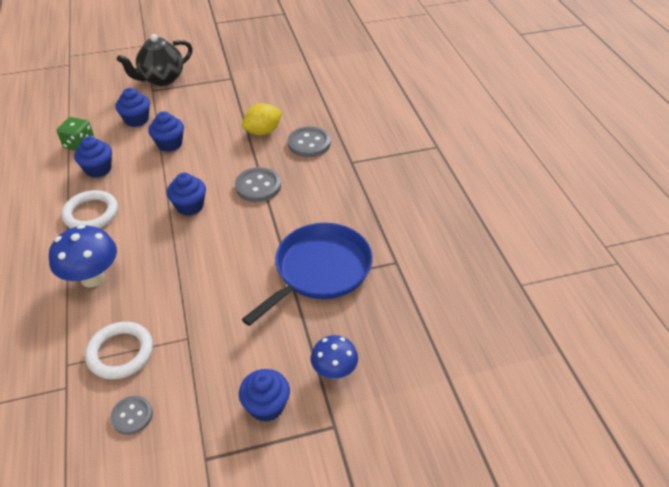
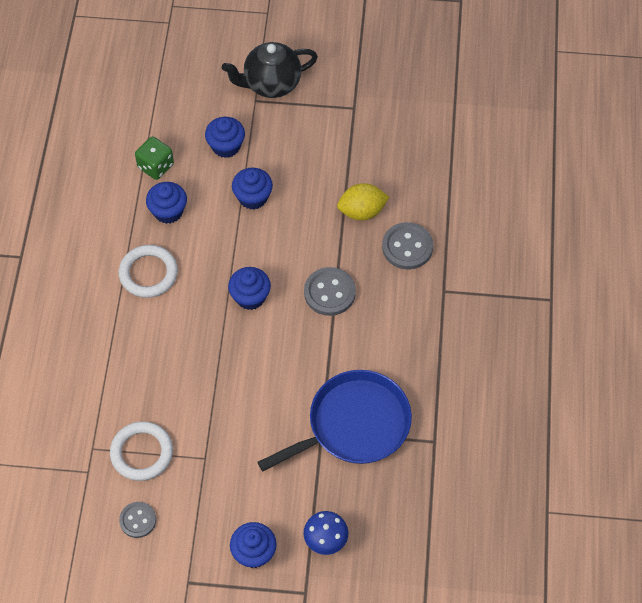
camera: 20 degrees right, 15 degrees up
(92, 278) = (134, 358): blue mushroom -> none

